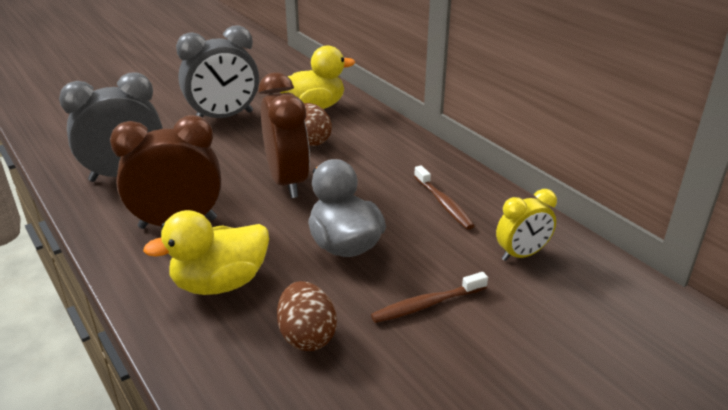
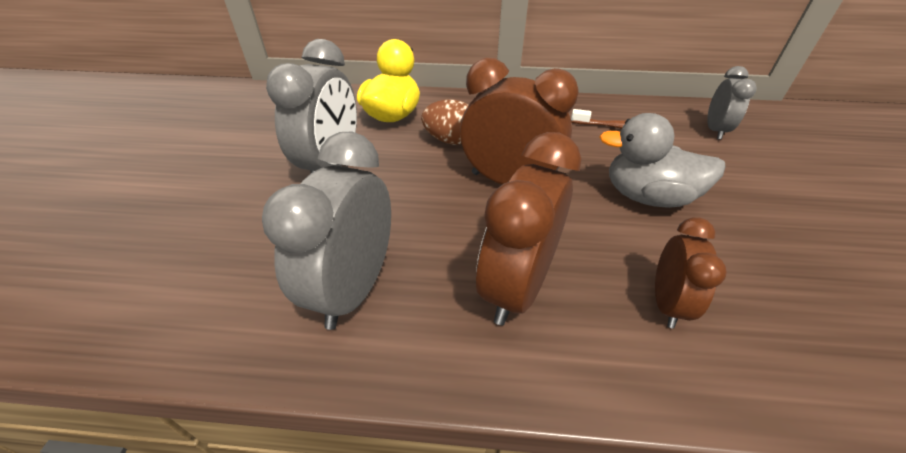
camera: 50 degrees left, 10 degrees up
(220, 283) = (666, 303): yellow duck -> brown clock
(307, 336) = (791, 281): brown egg -> none
(426, 304) = (764, 196): brown toothbrush -> none
(522, 254) = (715, 130): yellow clock -> grey clock

